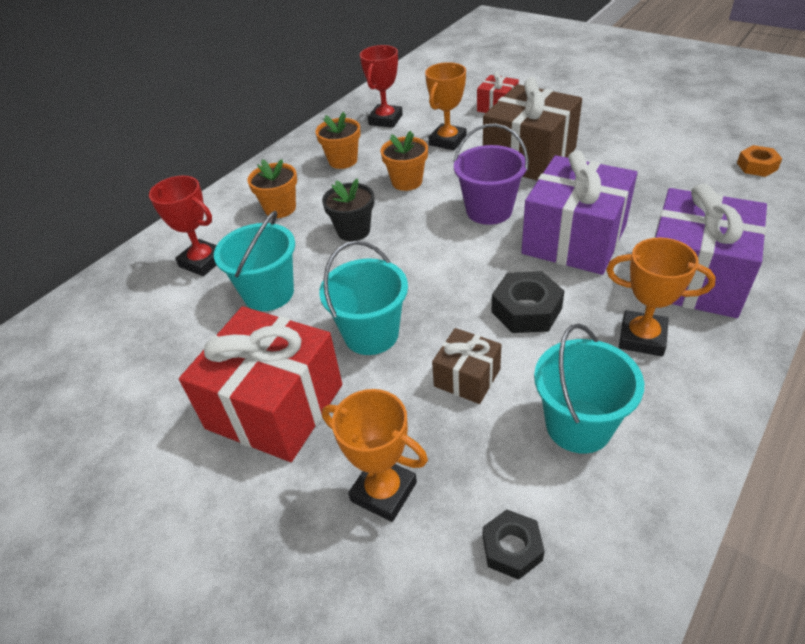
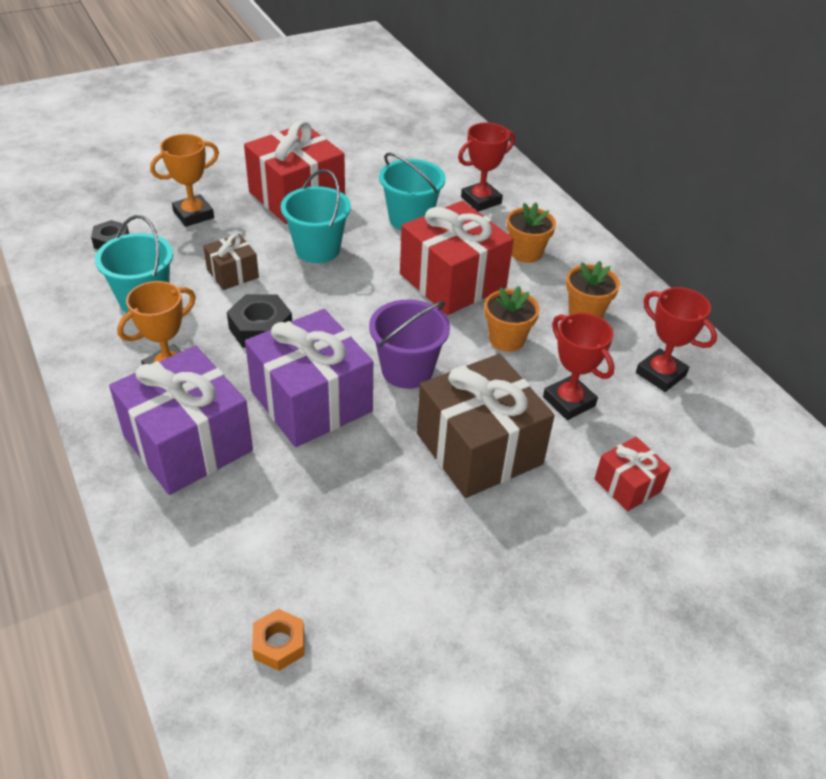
camera: 110 degrees right, 0 degrees up
(353, 231) = (452, 281): black flower pot -> red gift
(447, 141) = (569, 401): orange trophy -> red trophy

